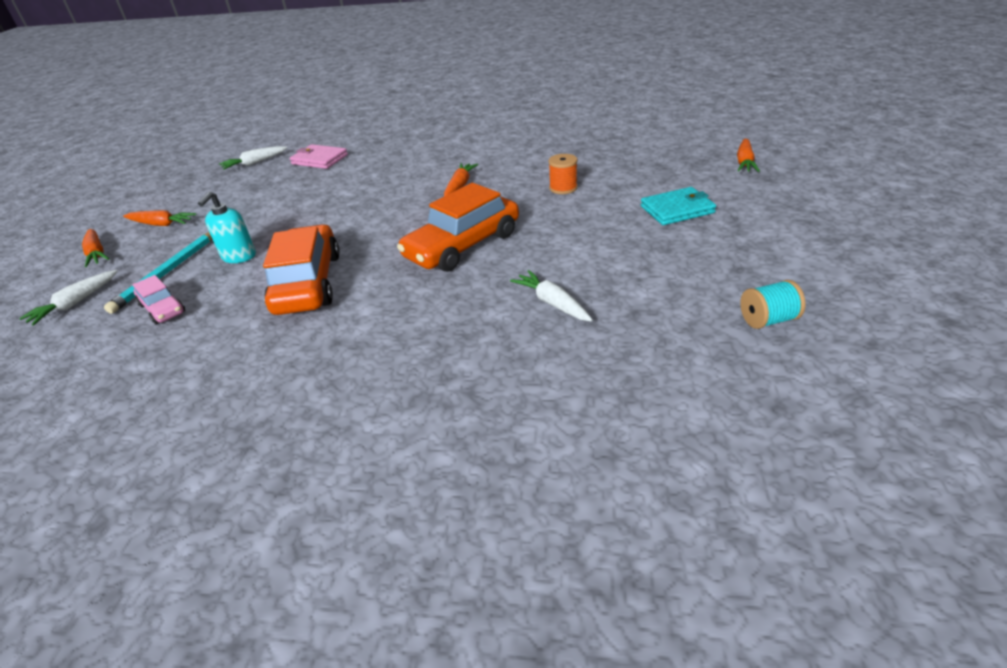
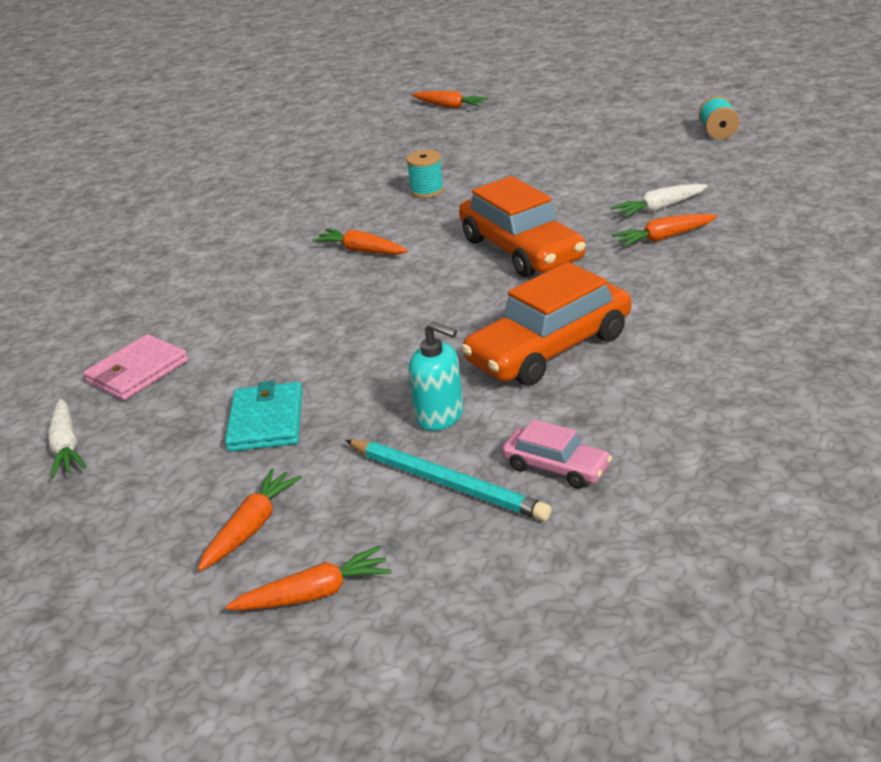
camera: 75 degrees left, 5 degrees down
(75, 303) = (493, 573): white carrot -> none
(162, 309) = (556, 467): pink car -> pink car turned 60 degrees clockwise
(308, 283) = (549, 349): orange car -> orange car turned 45 degrees counterclockwise
(489, 313) = (664, 238): none -> orange carrot
(563, 188) = (427, 191): orange spool -> turquoise spool
(677, 209) = (522, 143): turquoise wallet -> turquoise wallet (266, 421)

